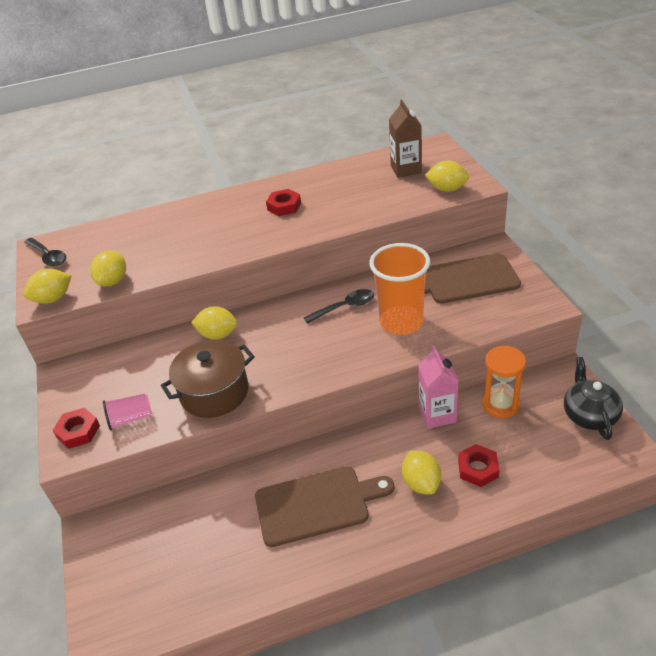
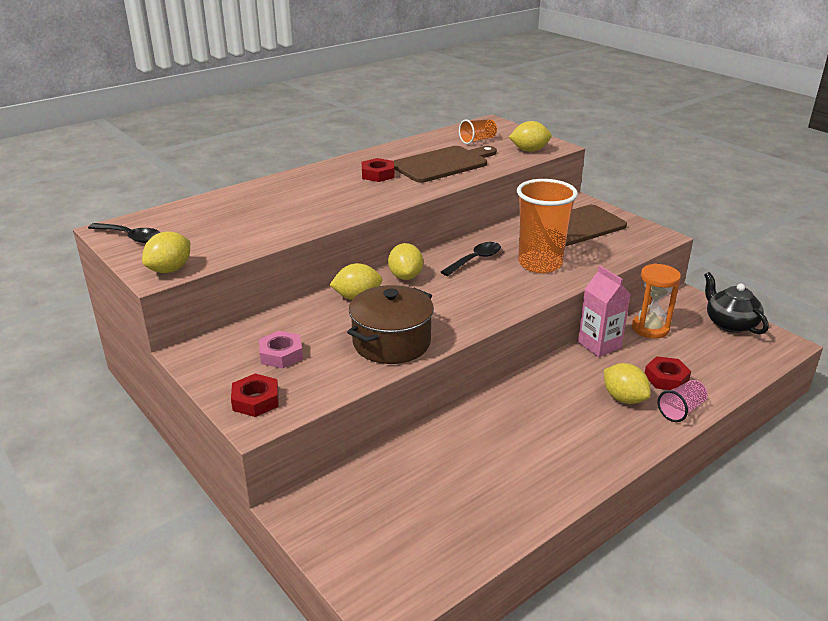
camera: 25 degrees left, 10 degrees down
(113, 281) = (233, 247): yellow lemon -> yellow lemon (405, 276)
(123, 387) = (281, 354): none -> pink nut
(130, 419) = (312, 379): pink cup -> pink cup (681, 410)
(317, 504) = (536, 435): brown cutting board -> brown cutting board (443, 164)
(406, 169) = (477, 140): brown carton -> orange cup

